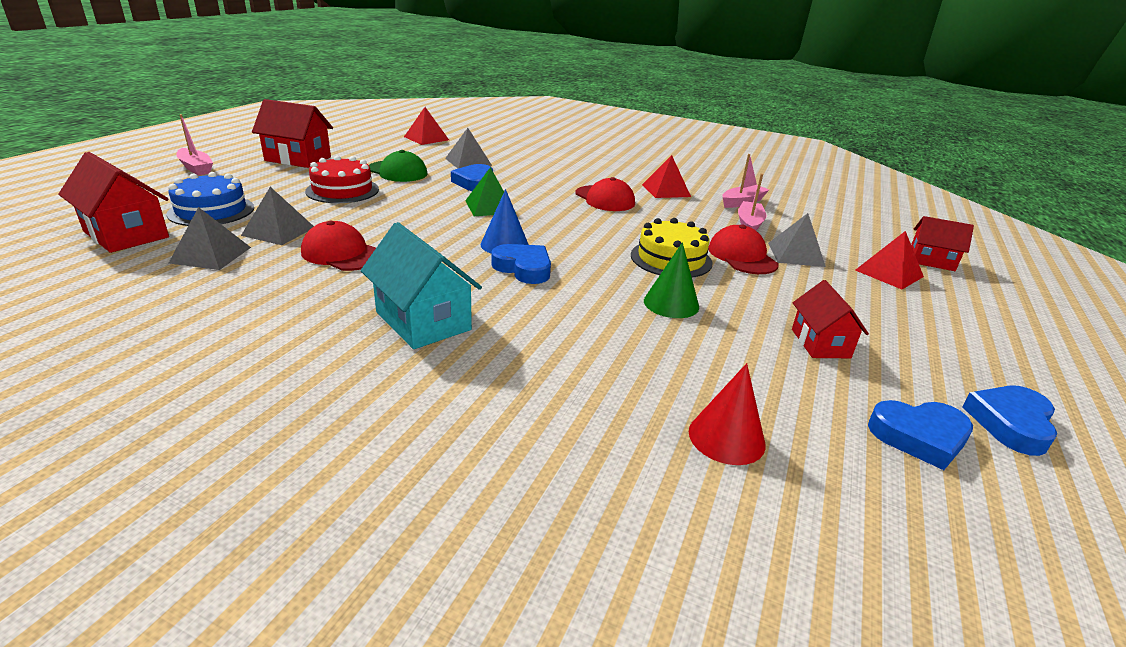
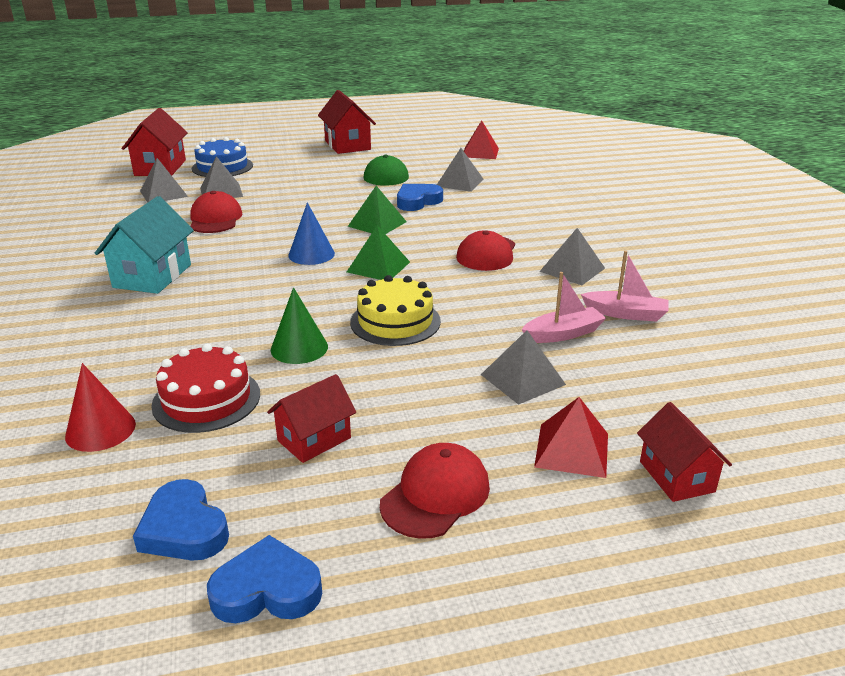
camera: 55 degrees right, 0 degrees up
(196, 168) = (278, 135): pink boat -> none
(342, 190) = (317, 177): red cake -> red cake (206, 399)
(523, 268) = (279, 275): blue heart -> none
(570, 233) = (378, 267): none -> green pyramid
(666, 190) = (572, 269): red pyramid -> grey pyramid
(742, 256) = (463, 352): red cap -> red cap (435, 495)

